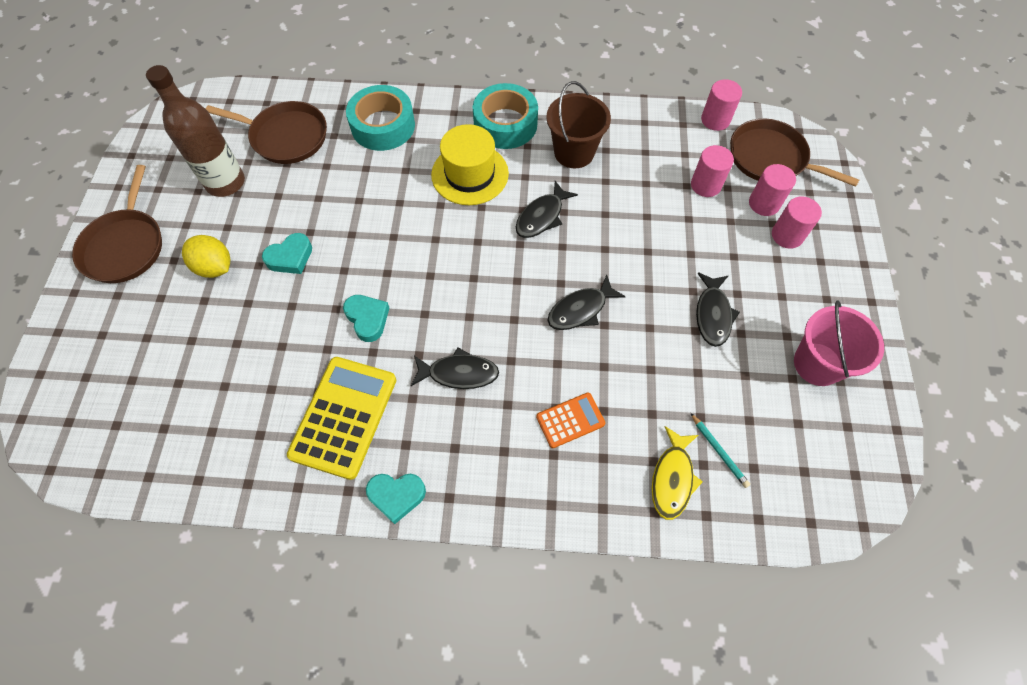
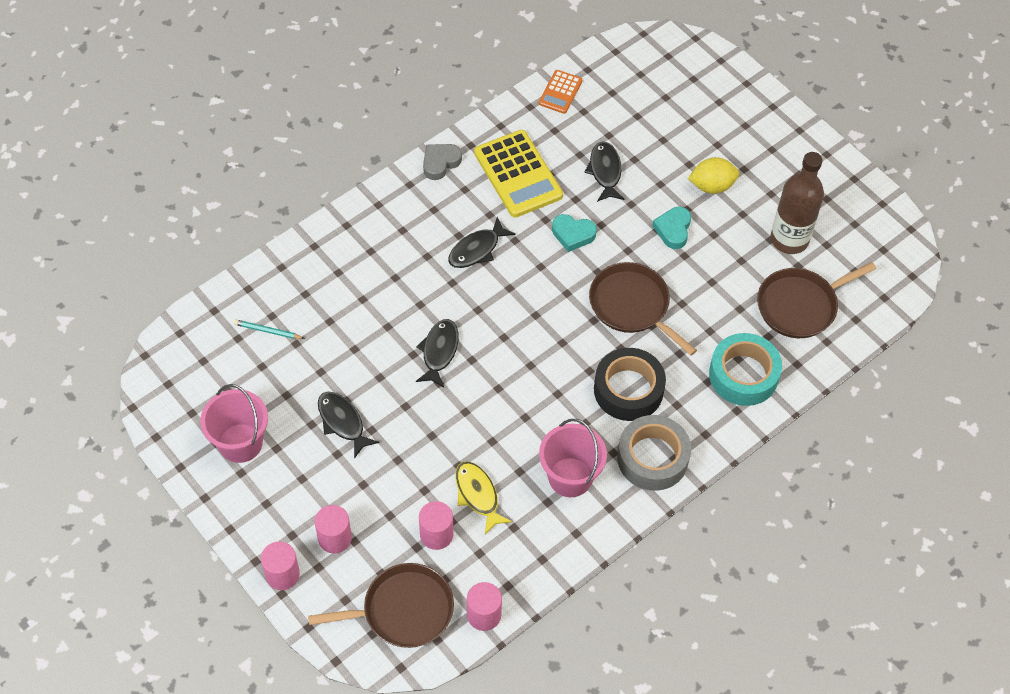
camera: 135 degrees right, 5 degrees down
(125, 246) = (786, 152): brown pan -> brown pan (632, 306)
(396, 496) = (440, 163): turquoise heart -> grey heart
(470, 174) = (628, 390): yellow hat -> black tape
(505, 124) = (652, 458): turquoise tape -> grey tape
(542, 216) = (537, 399): black fish -> black fish (605, 171)
(570, 420) = (378, 277): orange calculator -> orange calculator (560, 92)
(574, 152) = (570, 477): brown bucket -> pink bucket
(672, 478) = (285, 293): yellow fish -> yellow fish (478, 495)
(764, 203) = (375, 555): pink cylinder -> pink cylinder (282, 574)

